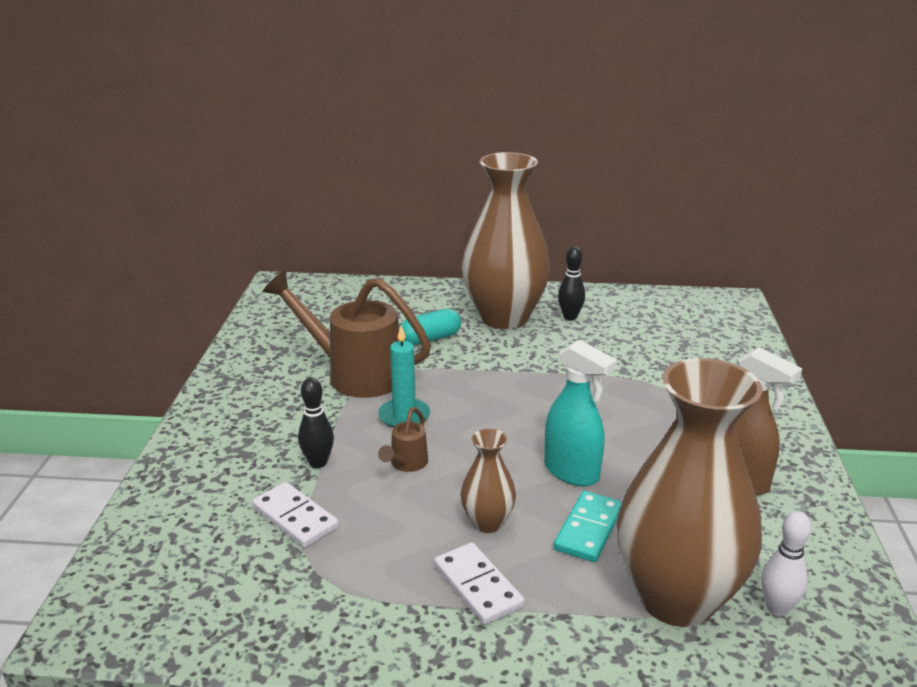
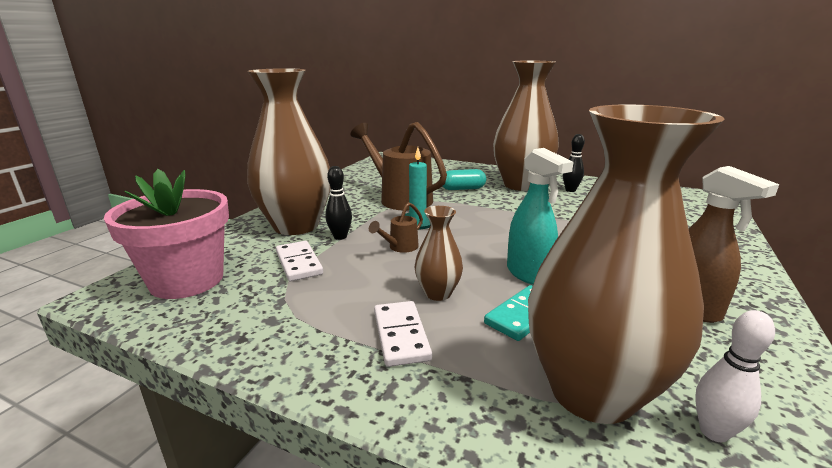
camera: 20 degrees right, 5 degrees down
(169, 578) = (187, 280): none -> pink flower pot
(243, 456) = (296, 226): none -> brown vase

